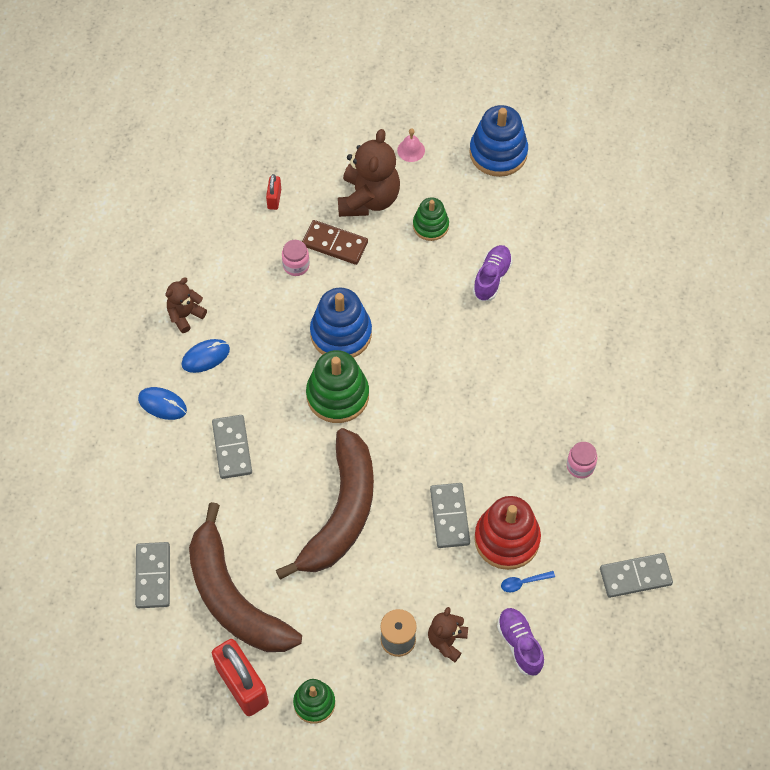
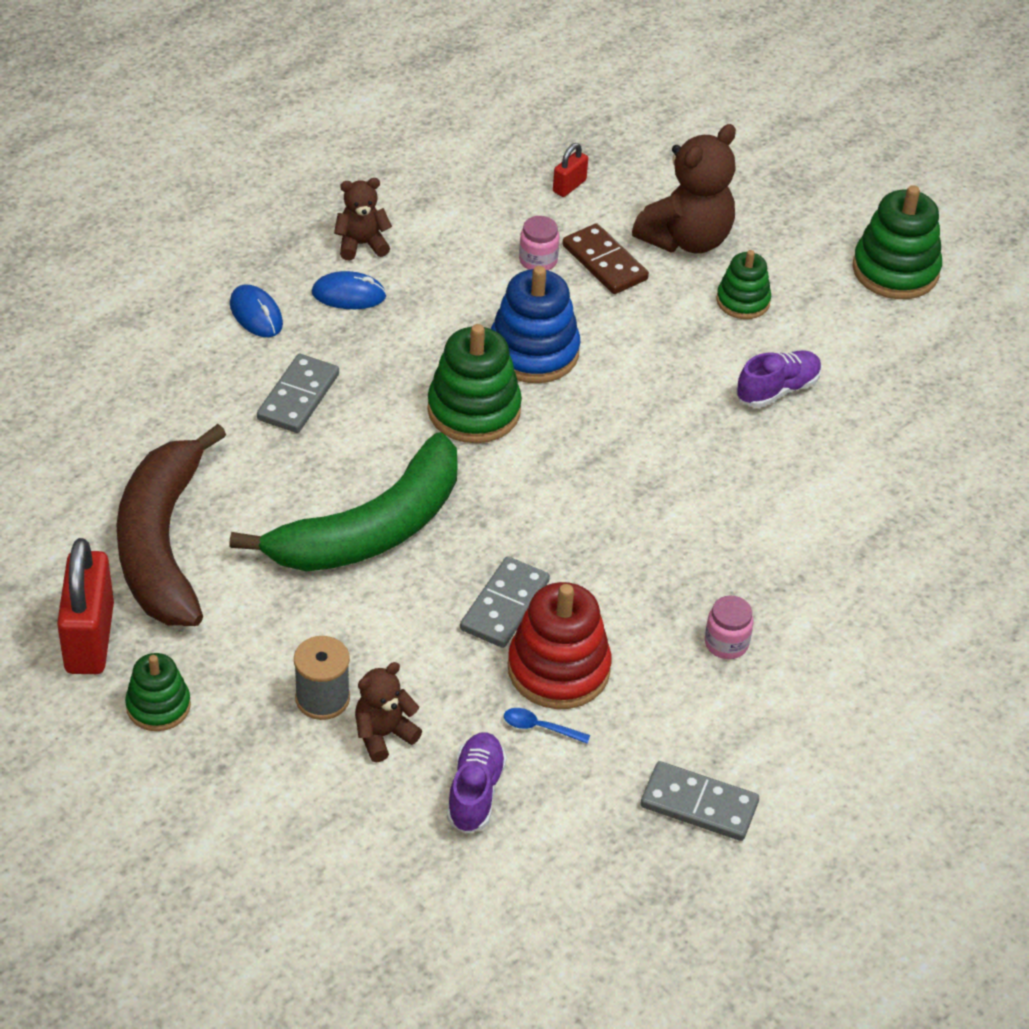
camera: 30 degrees right, 15 degrees down
(153, 576) = (89, 472): grey domino -> none
(341, 512) = (372, 529): brown banana -> green banana
(411, 150) = (782, 217): pink bell -> none
(498, 153) = (895, 270): blue stacking toy -> green stacking toy

